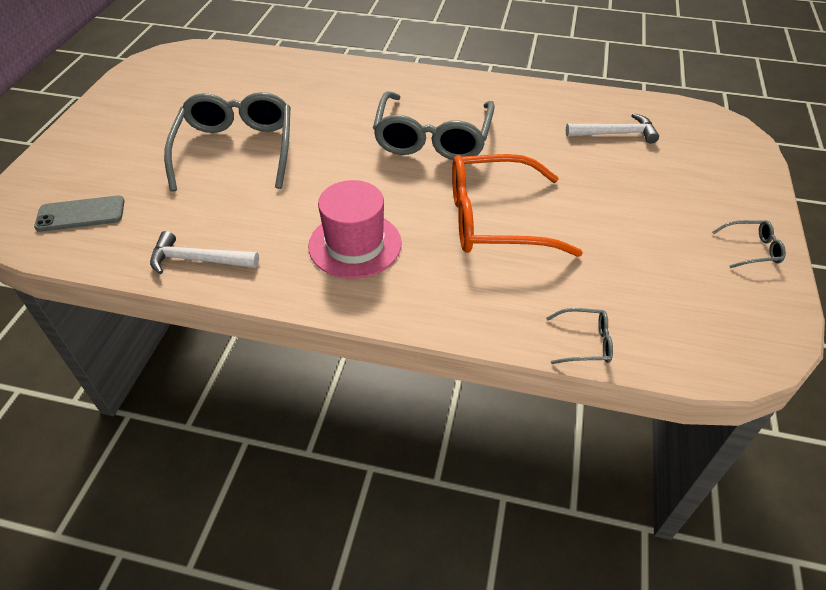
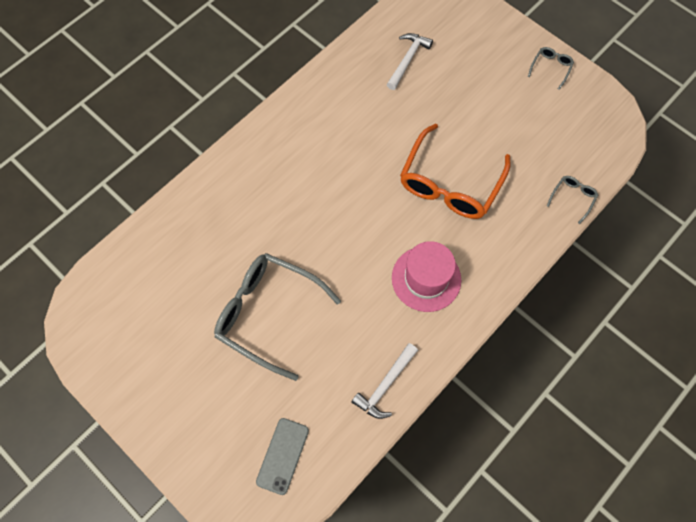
camera: 60 degrees left, 20 degrees up
(433, 138) = (340, 172): grey glasses -> none

